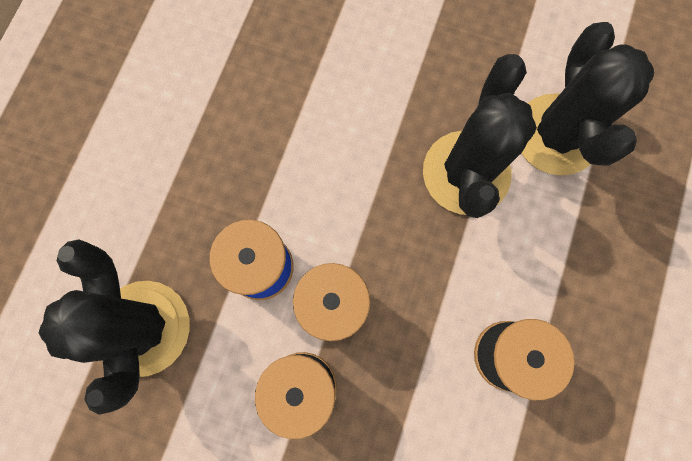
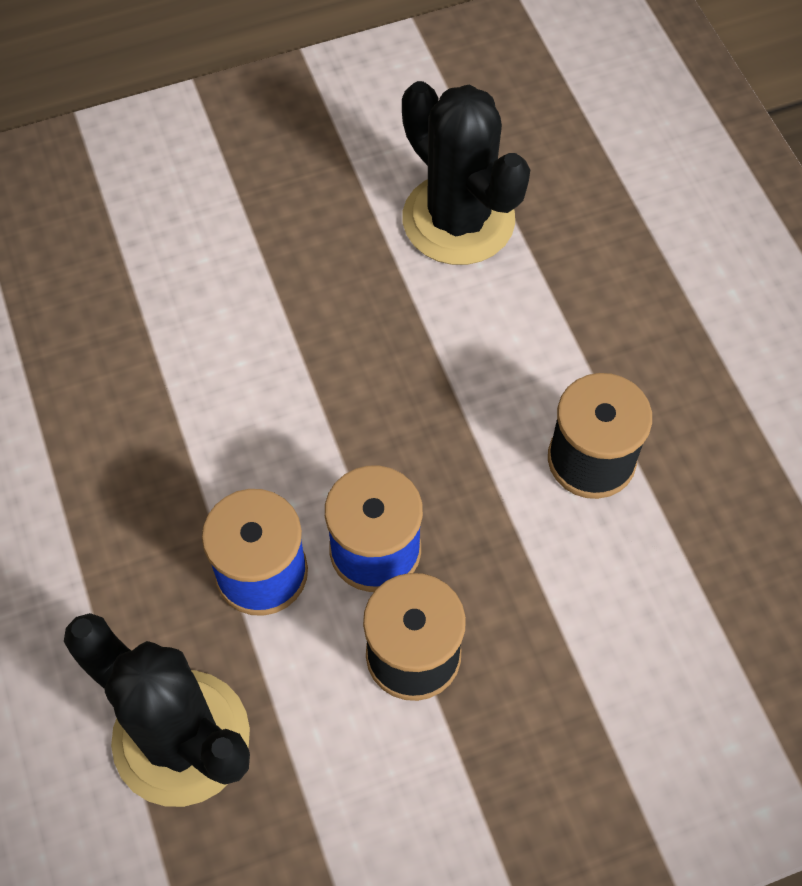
camera: 40 degrees left, 15 degrees down
(466, 173) = (399, 319): black cactus -> none

